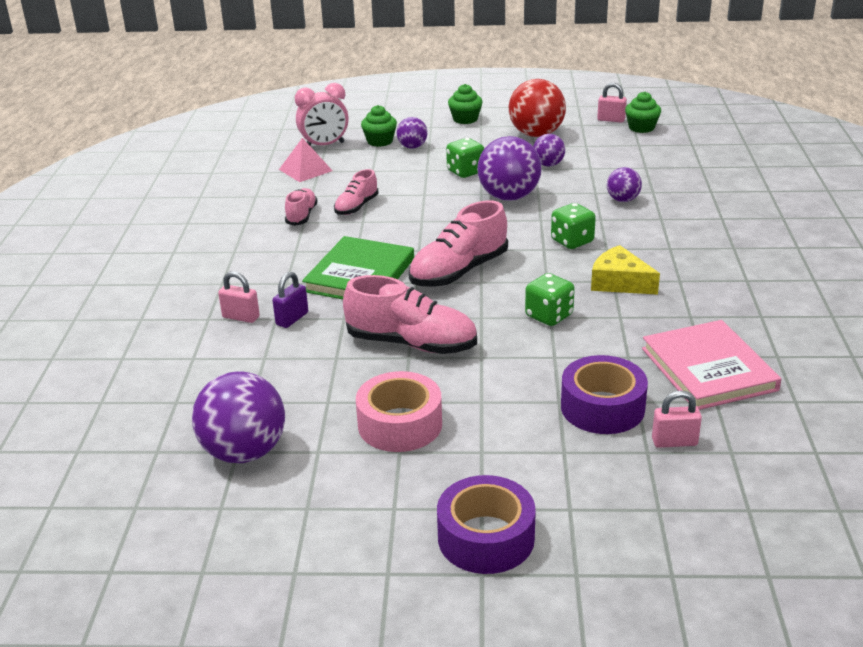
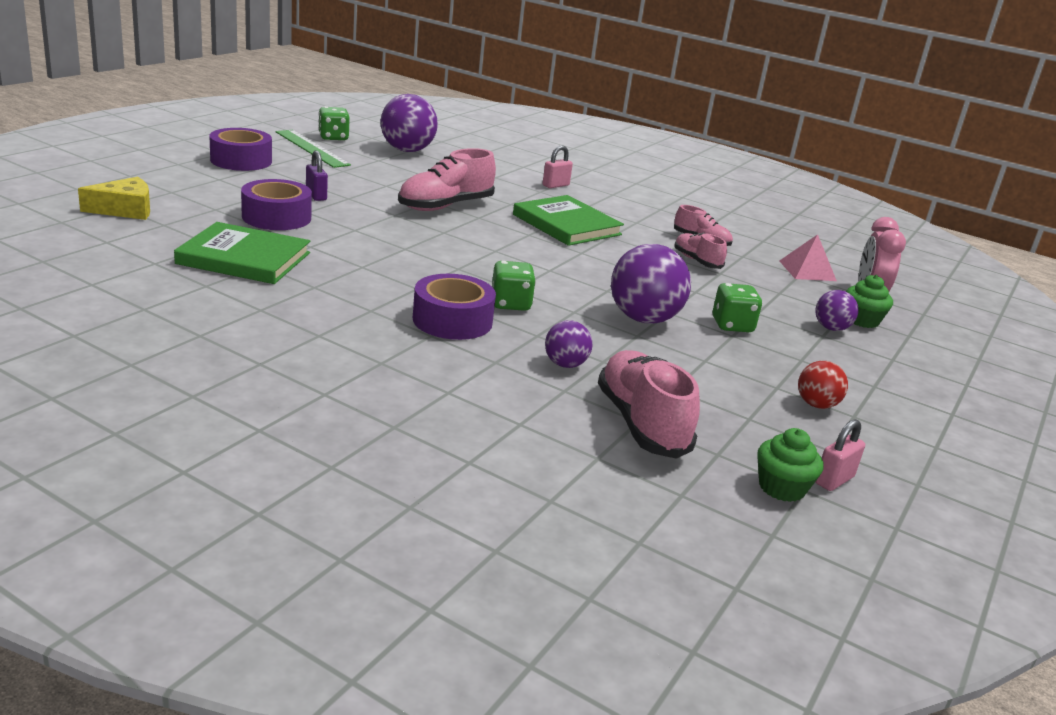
camera: 115 degrees right, 5 degrees down
(292, 319) = (532, 193): purple padlock -> purple padlock (316, 195)
(349, 521) = (311, 148): none -> green ruler
(400, 424) = (366, 177): pink tape -> none
(458, 271) = (523, 250): pink shoe -> pink shoe (641, 423)
(465, 119) = (907, 386): green cupcake -> none
(536, 134) = (816, 405): red ball -> red ball, size x0.54
(548, 164) = (708, 370): purple ball -> none
(549, 316) = (407, 248): green dice -> green dice (333, 137)
(619, 282) = (410, 288): yellow cheese -> yellow cheese (125, 209)
(636, 249) = (452, 320): none -> purple tape
(674, 442) = (206, 217): pink padlock -> none
(708, 369) = (244, 258): pink book -> green book

